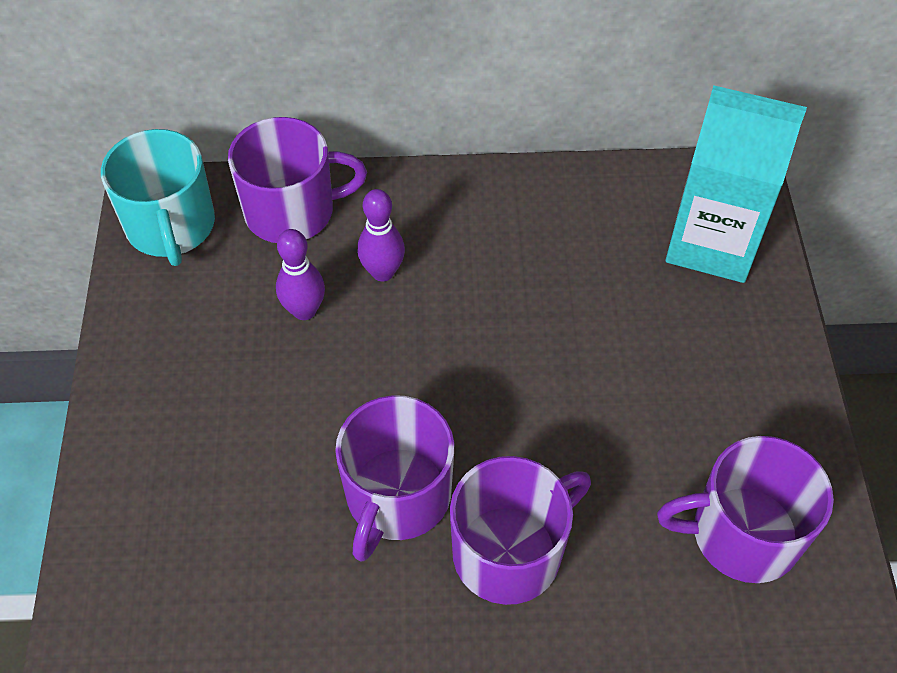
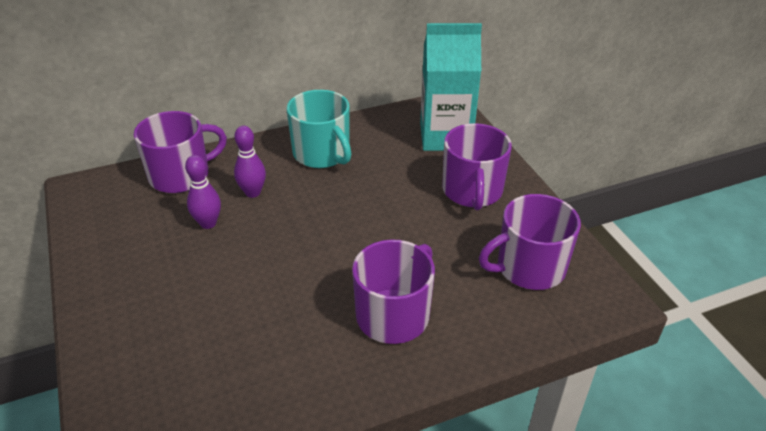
camera: 20 degrees left, 15 degrees down
(171, 226) = (99, 200): turquoise mug -> turquoise mug (322, 153)
(397, 496) = (308, 305): purple mug -> purple mug (472, 191)

